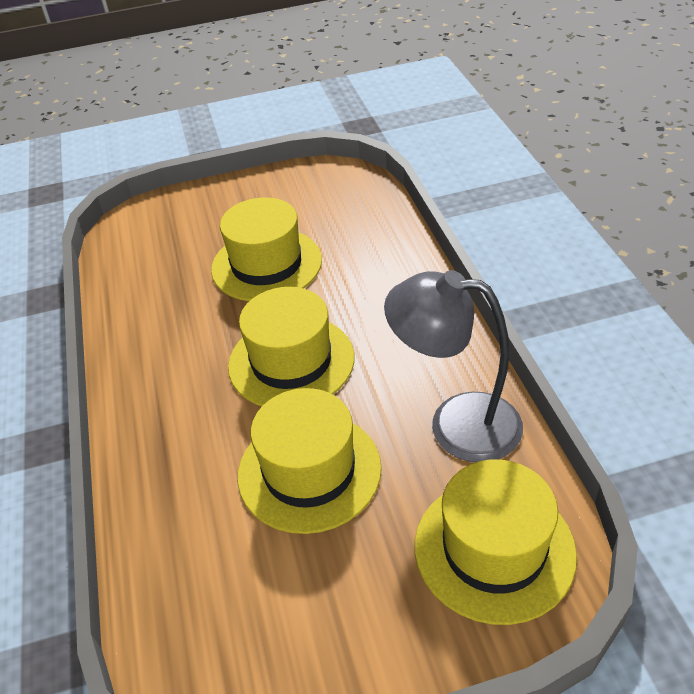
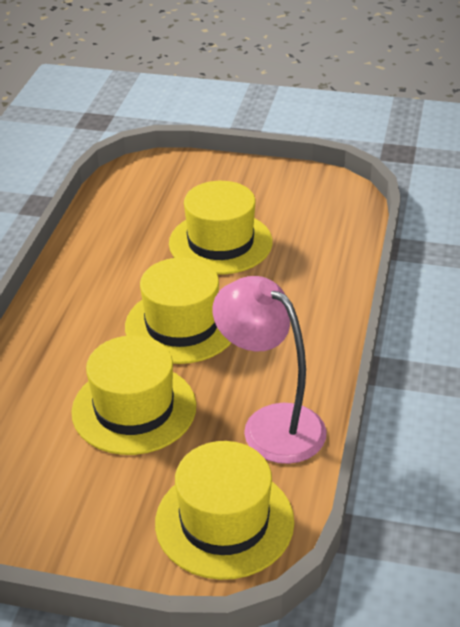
camera: 25 degrees right, 5 degrees down
(456, 423) = (271, 424): grey lamp -> pink lamp

